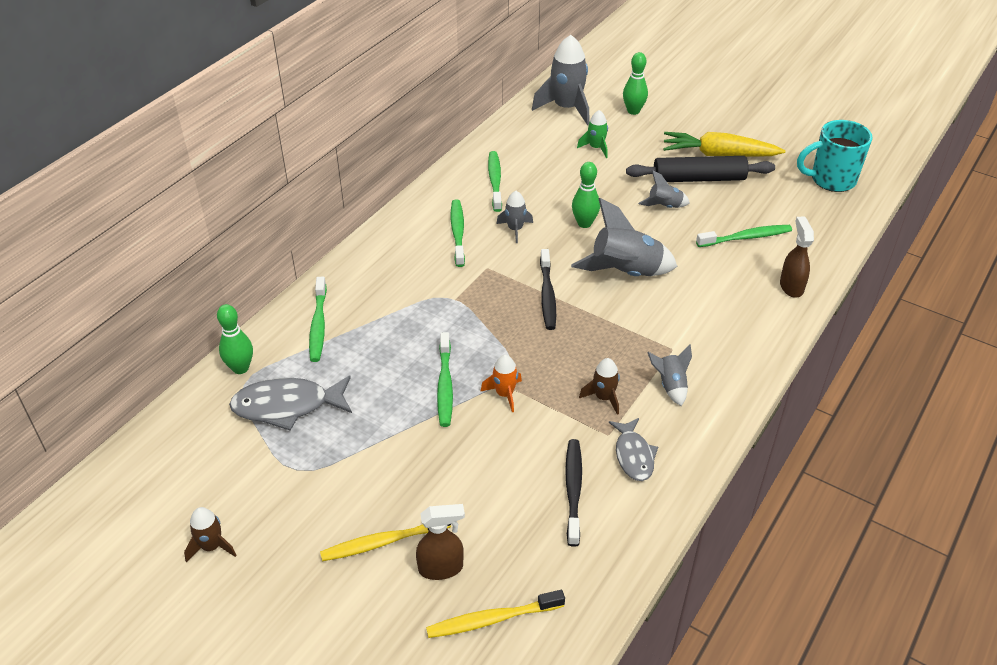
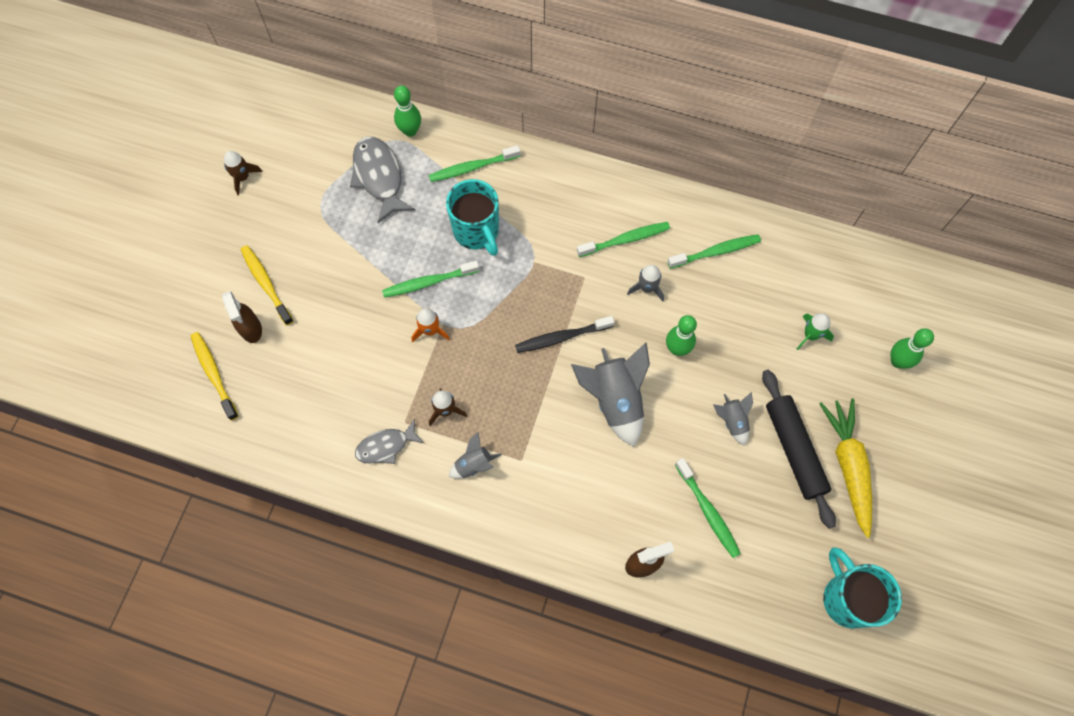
camera: 75 degrees right, 25 degrees up
(400, 335) = (477, 232): none -> turquoise mug
(566, 108) = (873, 290): grey rocket -> none
(573, 490) = (340, 405): black toothbrush -> none

